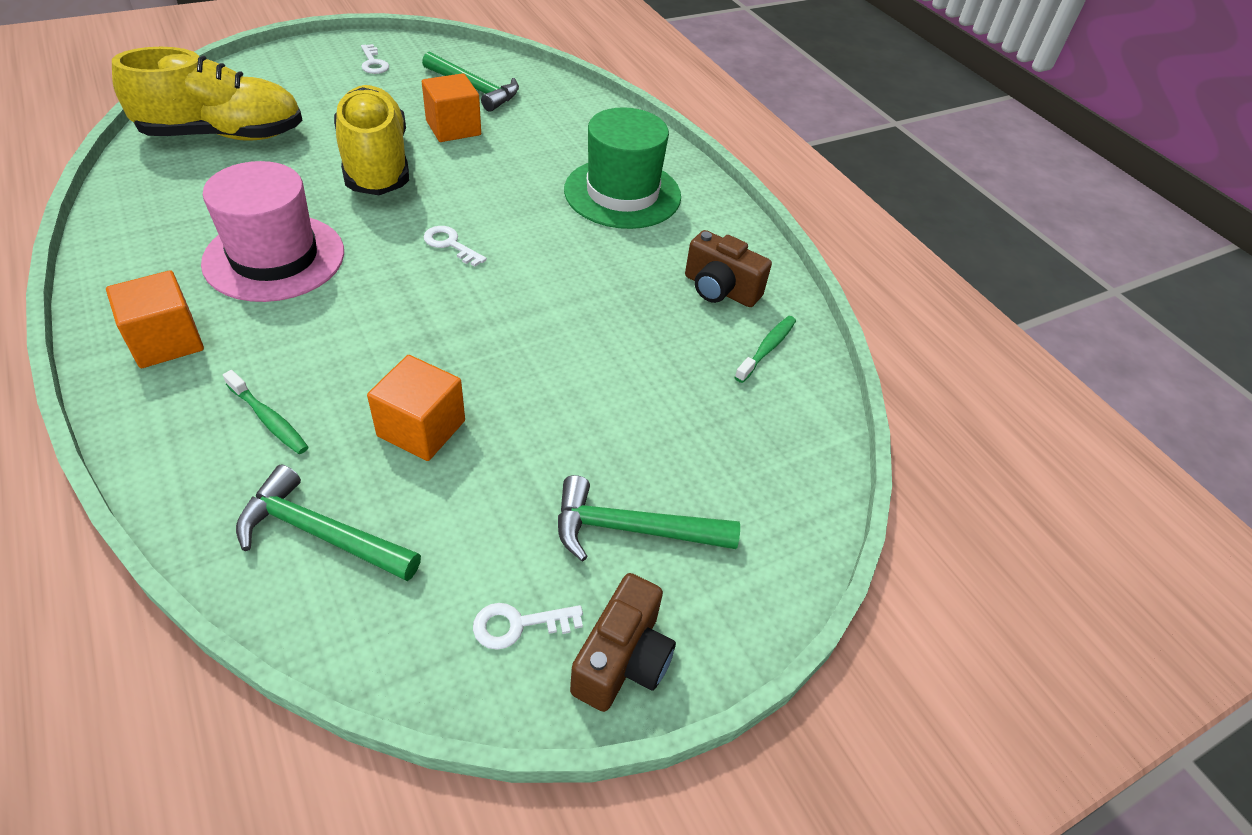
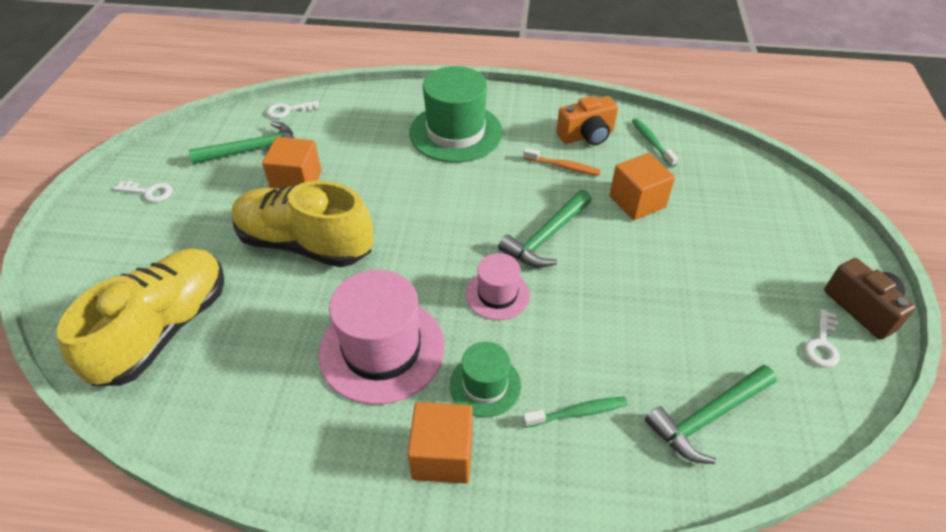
camera: 50 degrees left, 0 degrees up
(268, 339) = (485, 385): none -> green hat
(399, 306) = (497, 294): none -> pink hat
(421, 428) = (634, 328): orange cube -> orange cube (637, 201)
(450, 244) = (446, 240): white key -> white key (288, 110)
(632, 529) = (769, 264): green hammer -> green hammer (546, 237)
(644, 289) = (563, 166): none -> orange toothbrush
(720, 289) = (586, 135): brown camera -> orange camera

